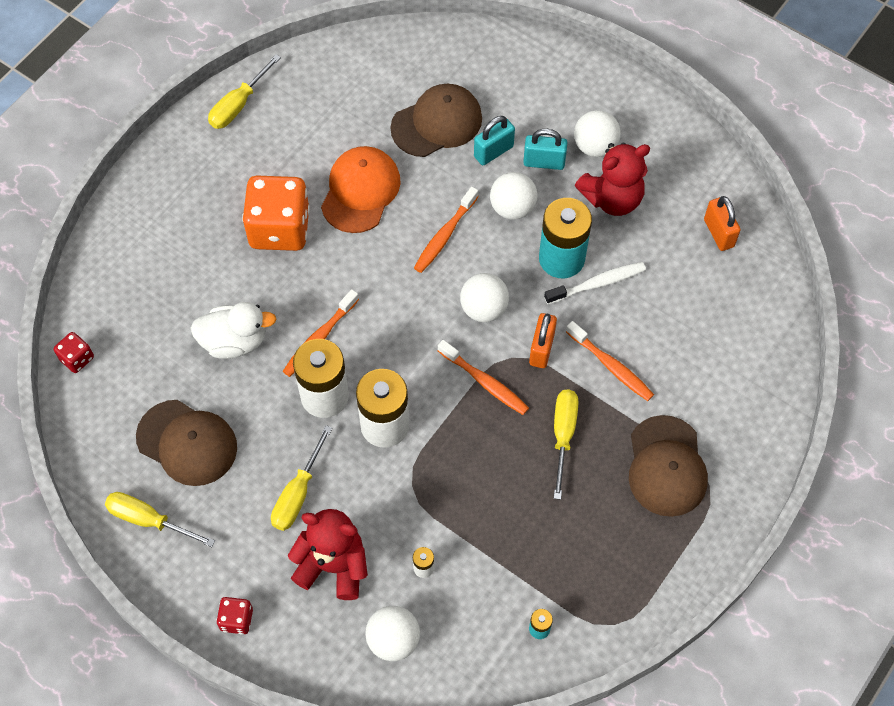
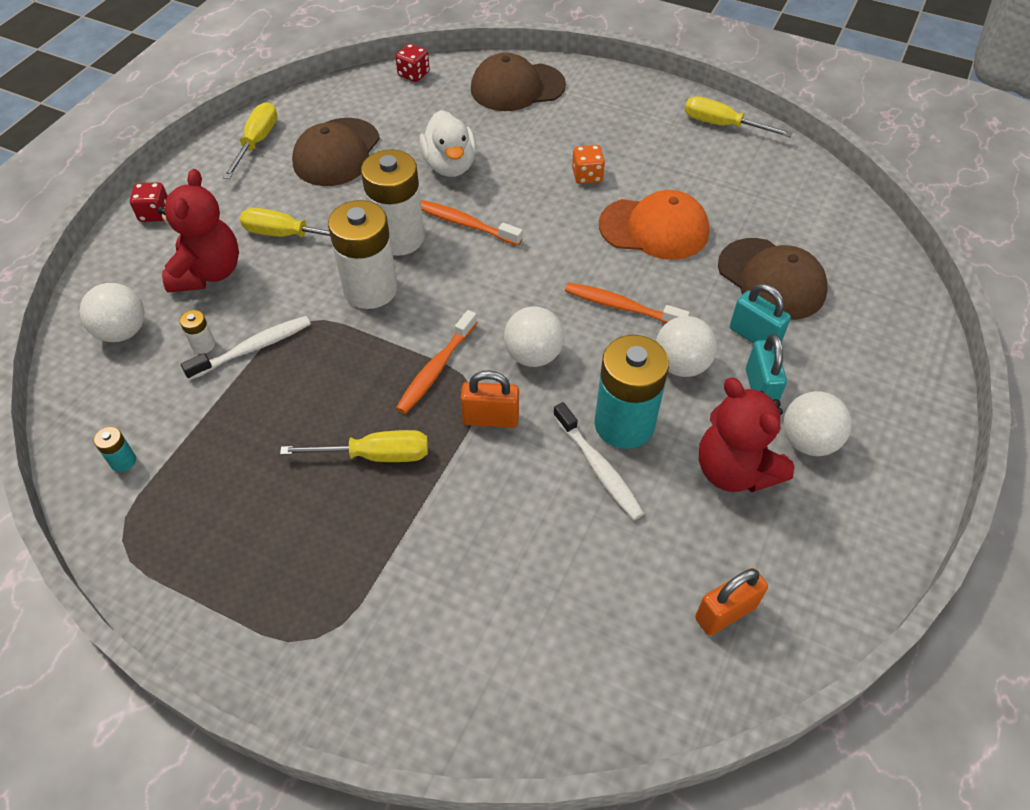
camera: 80 degrees right, 10 degrees down
(279, 228) = (587, 176): orange dice -> orange dice, size x0.46
(435, 525) = (253, 348): none -> white toothbrush
(611, 366) = (480, 497): orange toothbrush -> none
(666, 466) = (341, 579): brown cap -> brown cap (517, 87)

